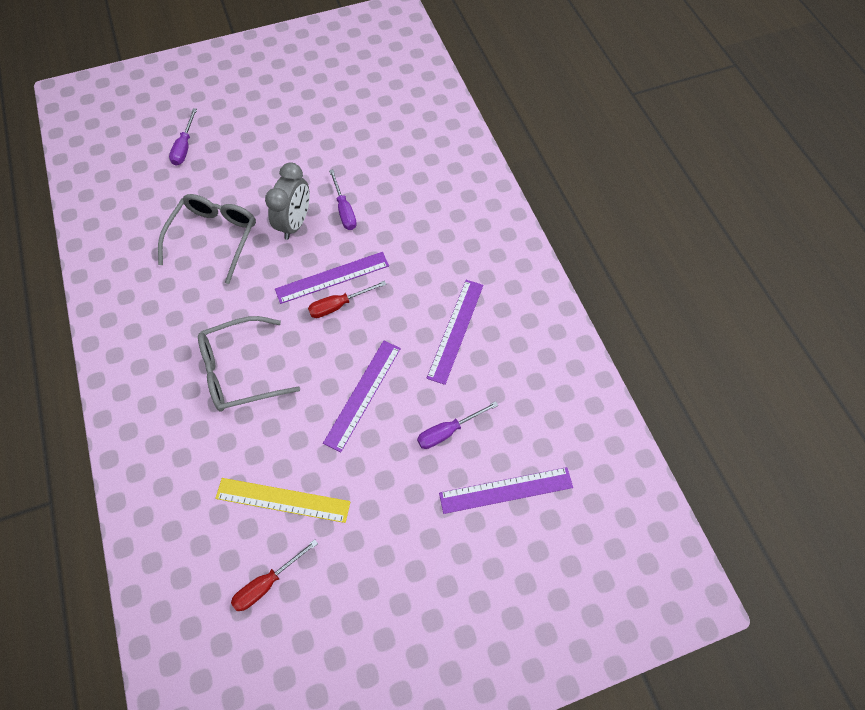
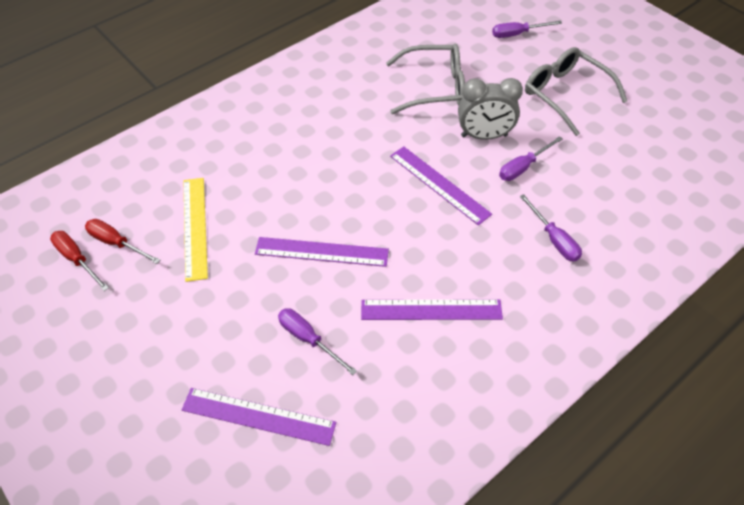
camera: 70 degrees right, 10 degrees down
(239, 371) = (308, 153): grey glasses -> grey glasses (565, 94)
(339, 305) = (410, 200): red screwdriver -> red screwdriver (77, 259)
(425, 221) = (554, 239): none -> purple screwdriver
(506, 490) = (258, 416): purple ruler -> purple ruler turned 45 degrees counterclockwise

